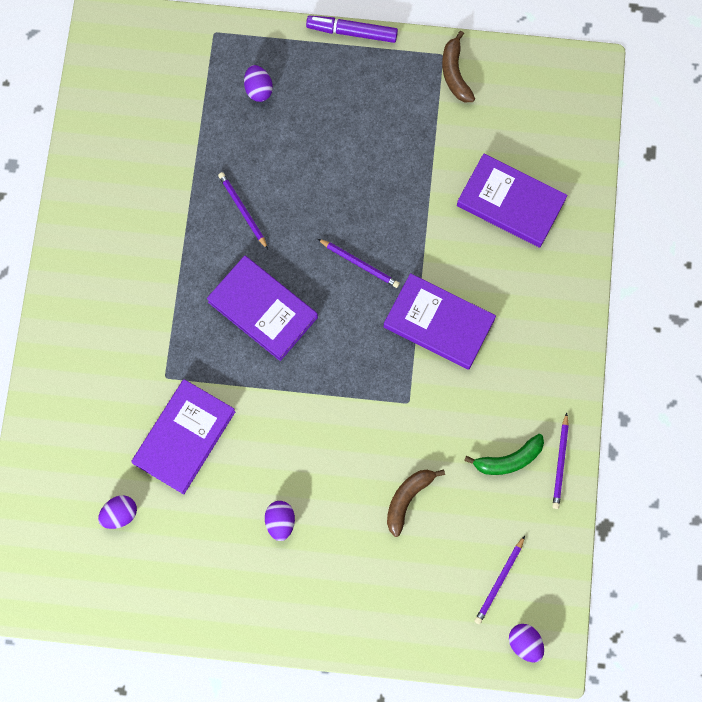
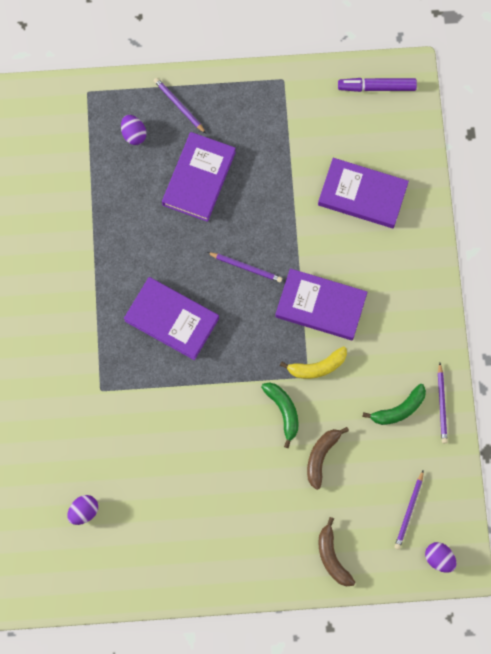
camera: 10 degrees left, 0 degrees up
(184, 437) = (126, 438): purple book -> purple book (199, 178)
(242, 210) = (139, 239): purple pencil -> purple pencil (179, 106)
(280, 522) = (219, 494): purple egg -> none
(352, 32) = (204, 72): purple marker -> purple marker (376, 87)
(373, 438) = (283, 411): none -> green banana
(422, 393) = (317, 367): none -> yellow banana
(455, 73) = (296, 93): brown banana -> brown banana (332, 557)

